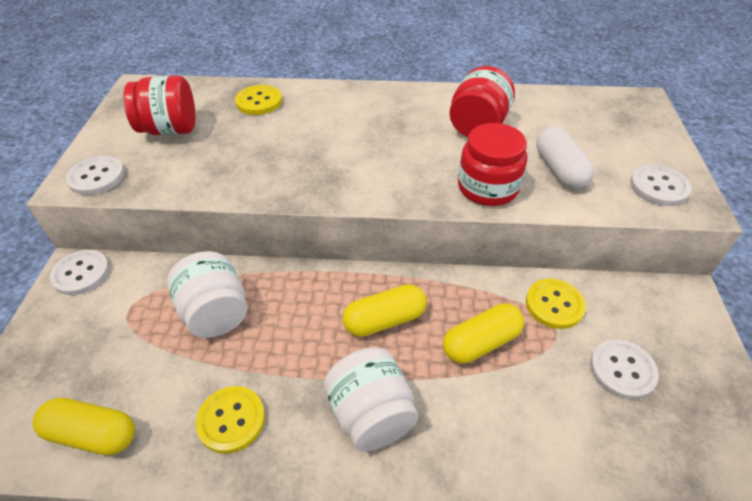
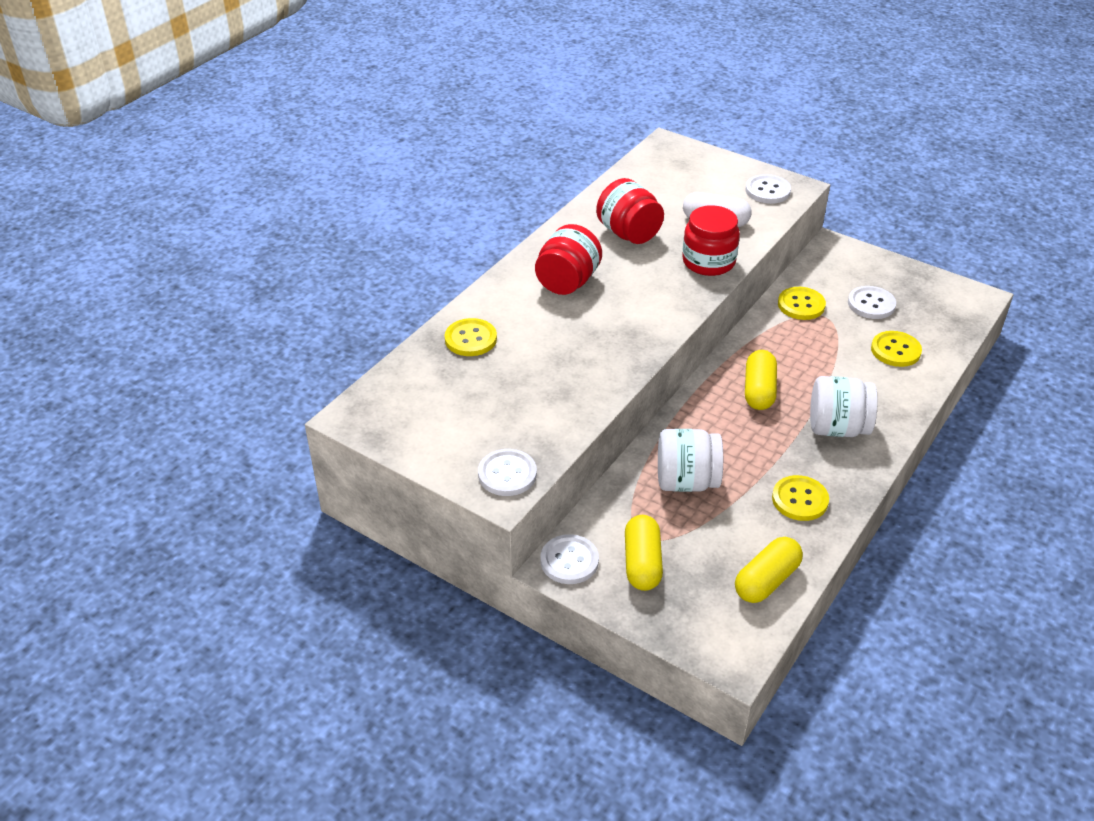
camera: 60 degrees left, 5 degrees down
(170, 129) = (465, 409): red jar -> red jar (567, 282)
(481, 342) = (811, 353): yellow capsule -> yellow capsule (642, 563)
(559, 428) = (895, 350): none -> yellow button

